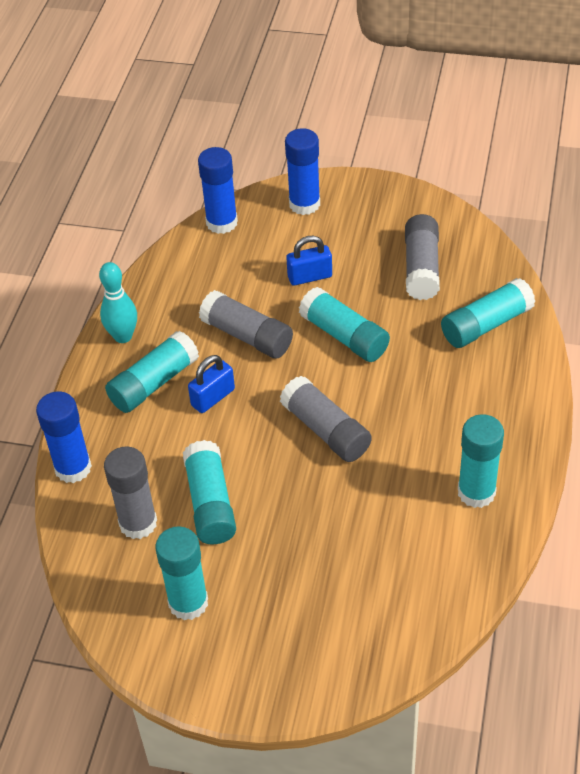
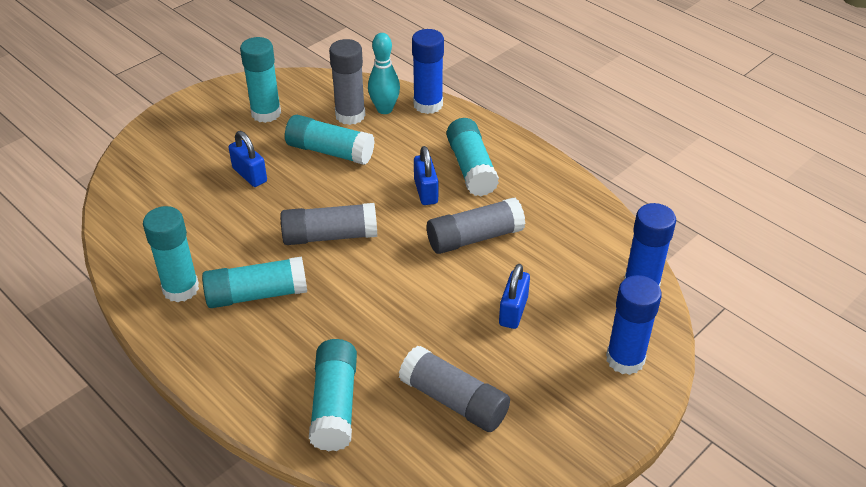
camera: 120 degrees right, 5 degrees down
(123, 336) = (538, 171): turquoise bowling pin -> turquoise bowling pin (384, 109)
(296, 546) = (249, 175): none -> blue padlock
(344, 336) = (417, 297): turquoise glue stick -> turquoise glue stick (257, 294)

